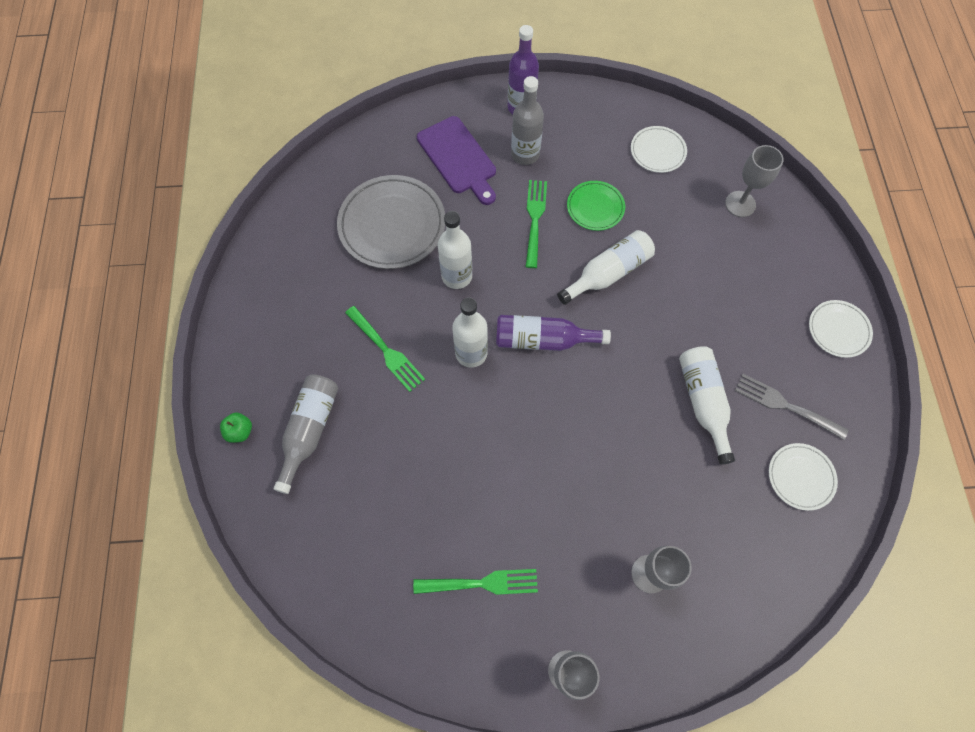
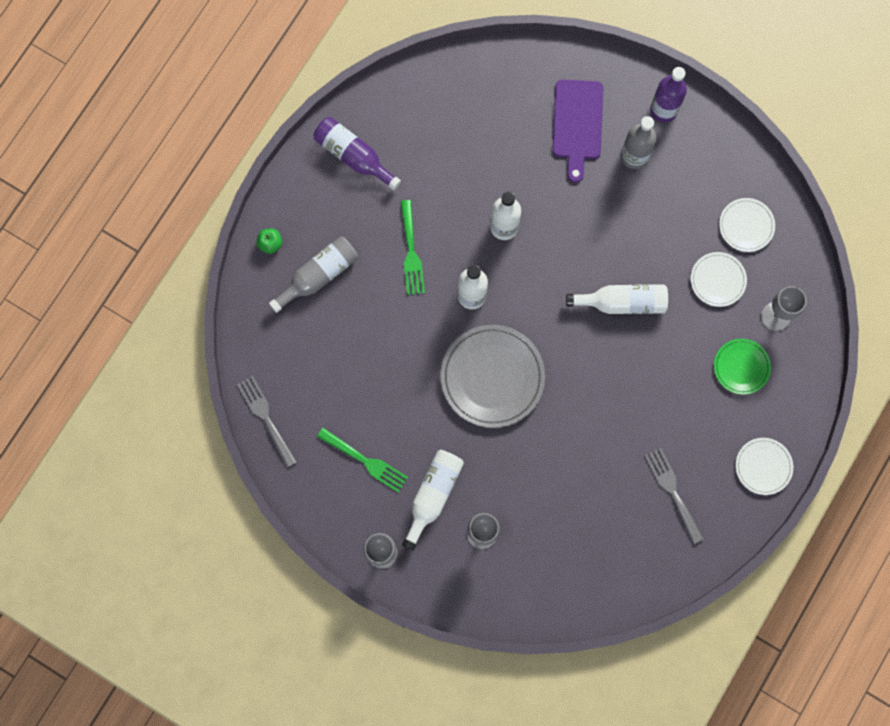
camera: 35 degrees right, 10 degrees up
(346, 612) = (266, 418): none -> grey fork
(392, 225) = (484, 150): grey plate -> grey plate (492, 377)
(535, 219) = (599, 219): green fork -> none
(543, 339) = (532, 321): purple bottle -> purple bottle (354, 156)
(595, 207) = (655, 241): green plate -> green plate (741, 367)
(703, 402) = (614, 448): white bottle -> white bottle (433, 495)
(800, 477) = (640, 546): white plate -> white plate (718, 280)

